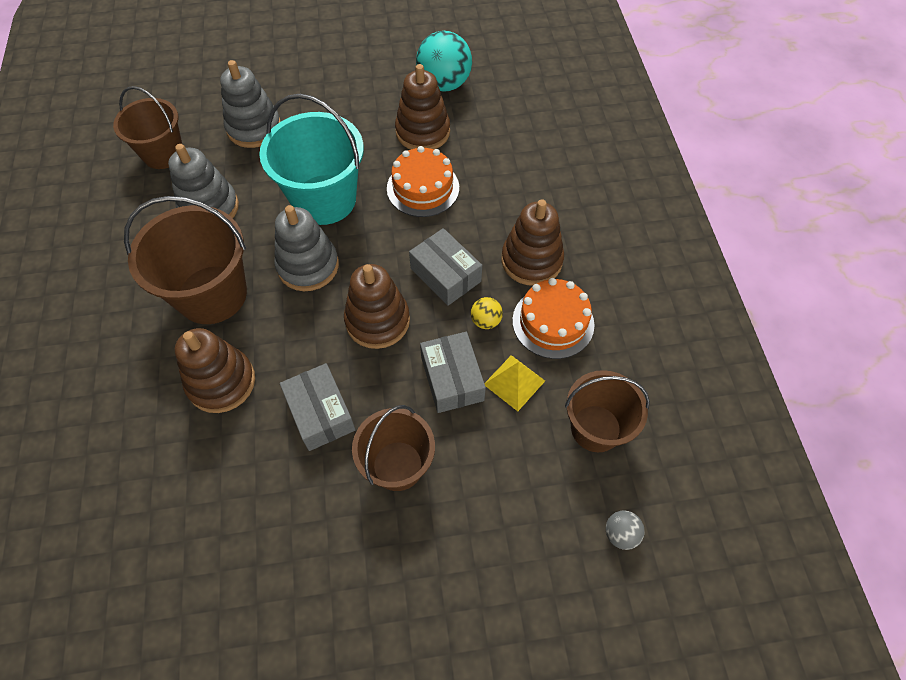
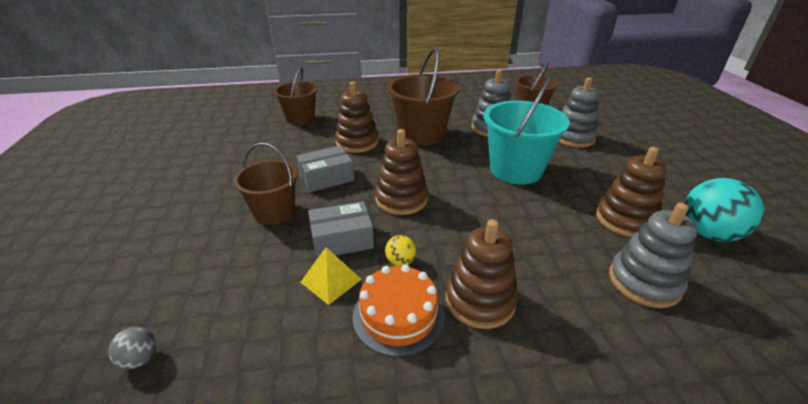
camera: 90 degrees right, 25 degrees down
(308, 266) = (449, 166): grey stacking toy -> grey stacking toy (644, 282)
(423, 188) = (551, 220): orange cake -> none
(445, 275) = (451, 235): grey box -> none
(595, 428) = (262, 346): brown bucket -> brown bucket (300, 118)

